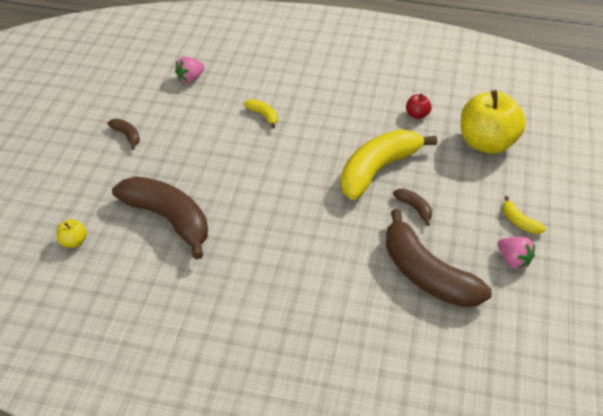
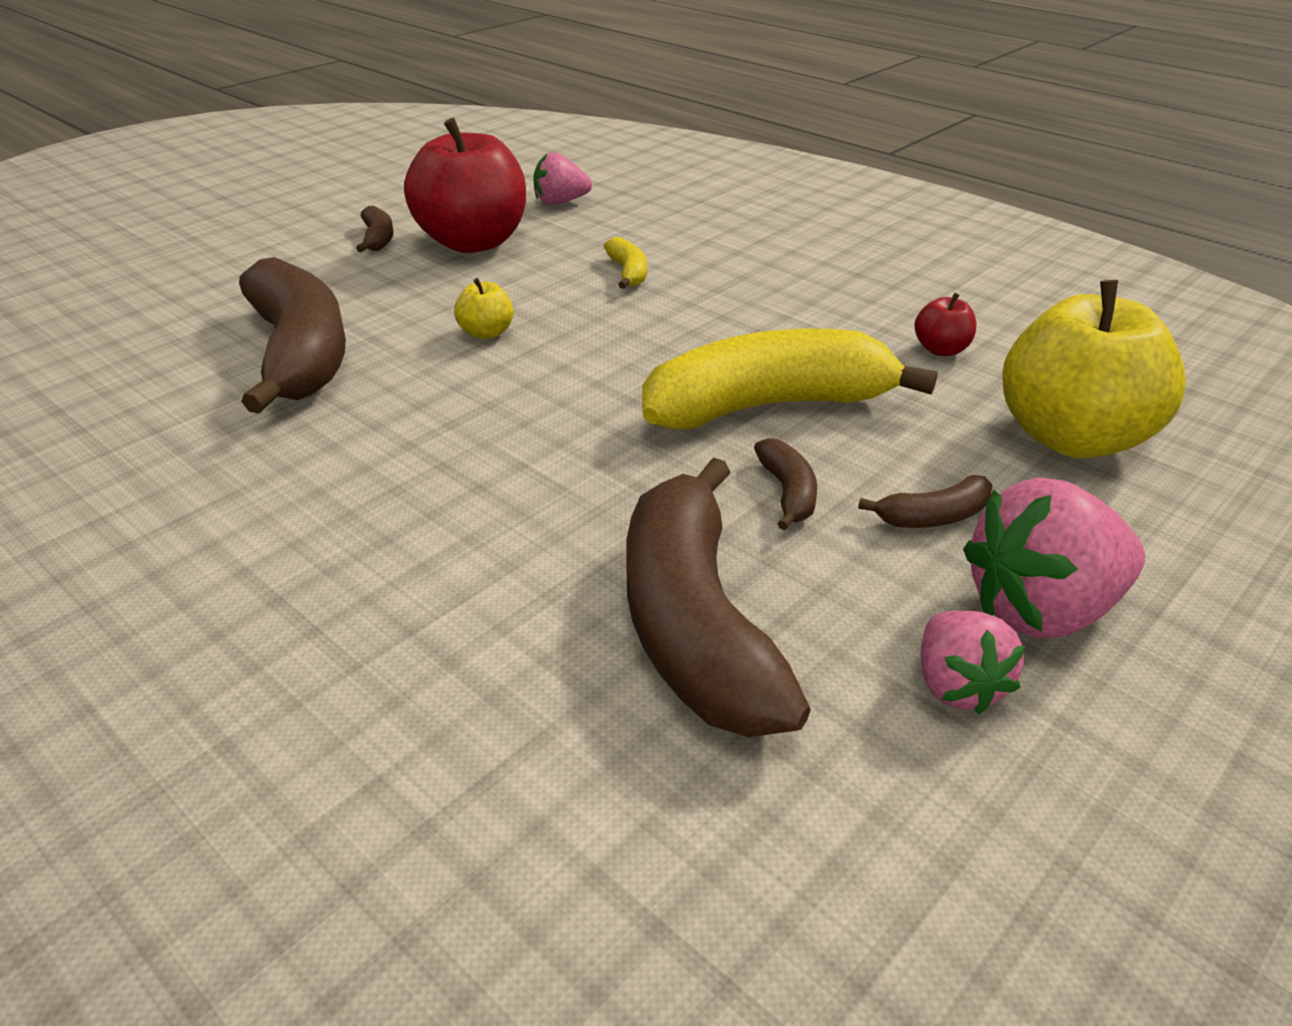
camera: 30 degrees right, 10 degrees down
(74, 242) = (124, 335): yellow apple -> yellow apple (486, 333)
(175, 121) = (473, 242): none -> red apple
(466, 198) = (933, 517): none -> brown banana
(519, 222) = (1041, 610): yellow banana -> pink strawberry

